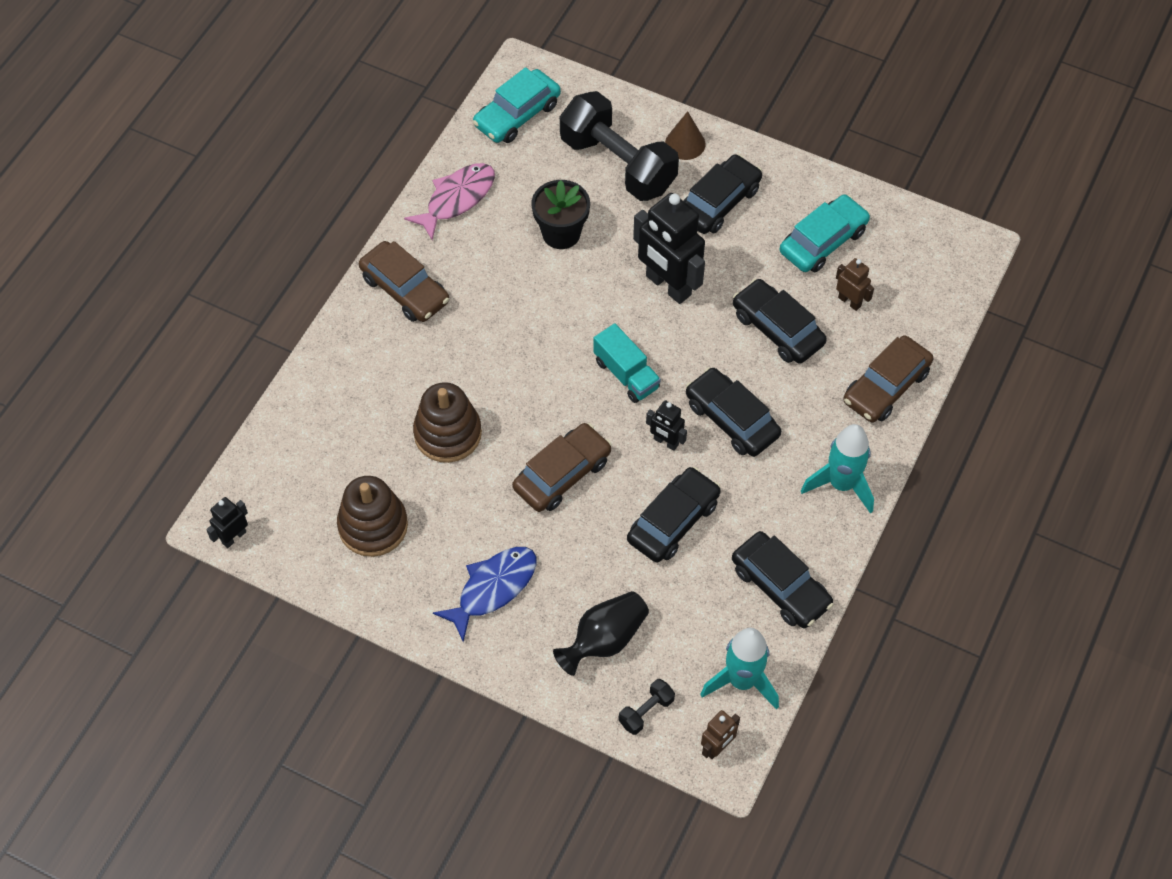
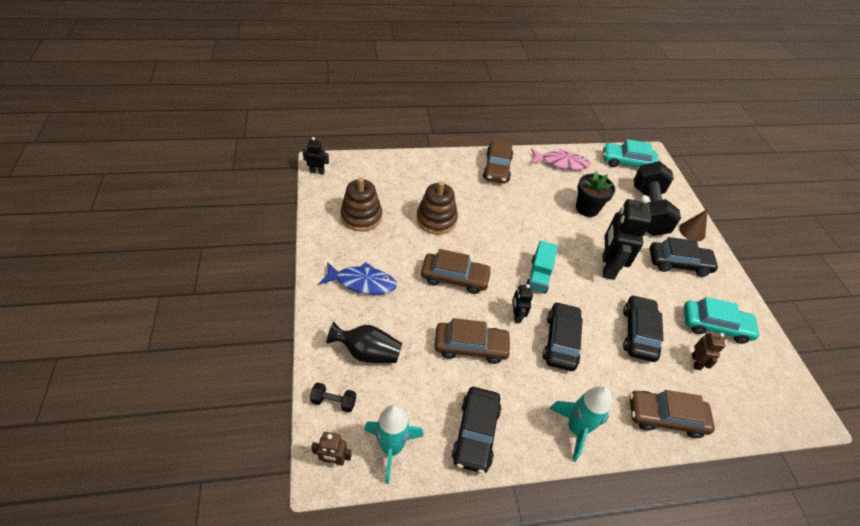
camera: 50 degrees right, 10 degrees down
(673, 521) = (470, 346): black car -> brown car

